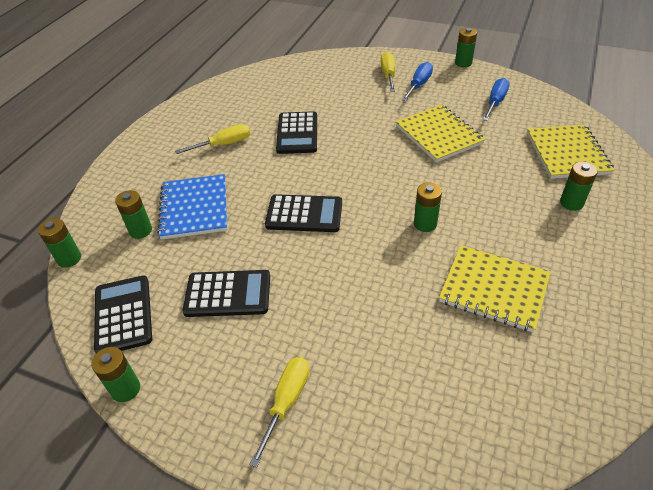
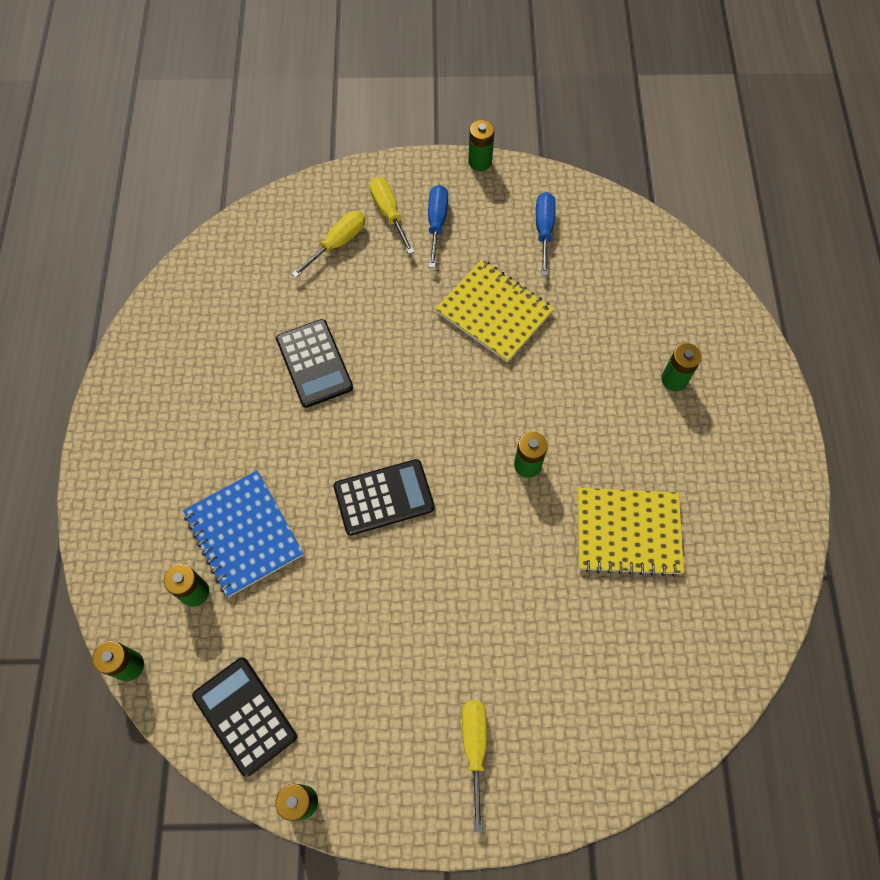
camera: 25 degrees left, 20 degrees up
(223, 144) = (225, 414): yellow screwdriver -> yellow screwdriver (338, 243)
(228, 294) = (350, 643): black calculator -> none
(567, 153) = (650, 300): yellow notebook -> none

